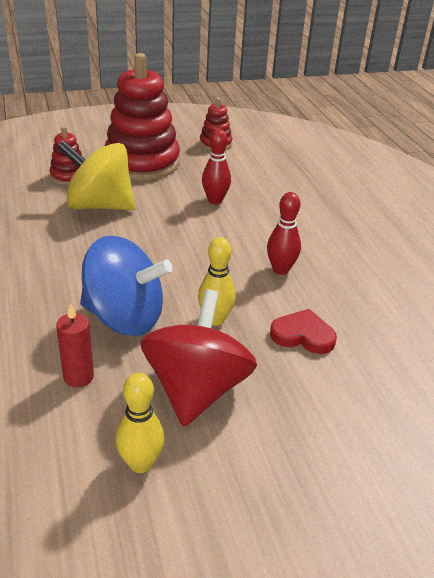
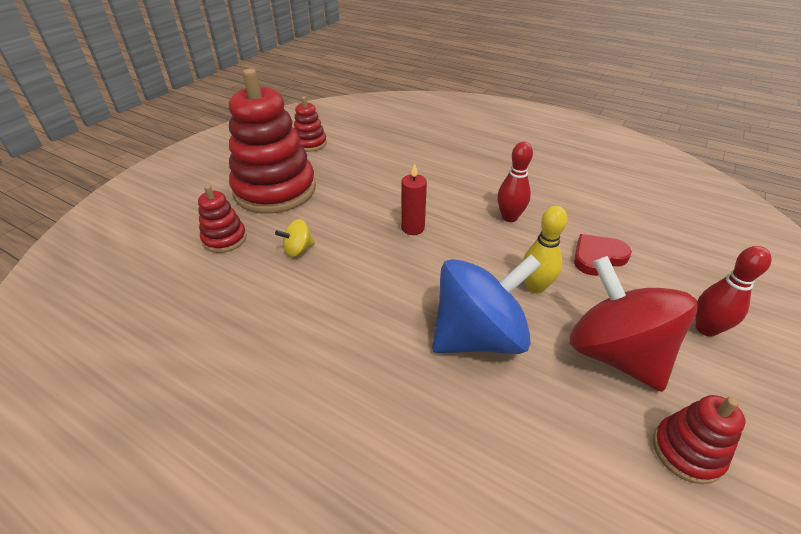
camera: 40 degrees left, 5 degrees up
(78, 377) = (533, 420): red candle -> red candle (413, 228)
(99, 205) = (298, 250): yellow spinning top -> yellow spinning top, size x0.41
(140, 463) = (687, 451): yellow bowling pin -> red stacking toy
(215, 200) = (383, 190): red bowling pin -> red bowling pin (706, 328)

